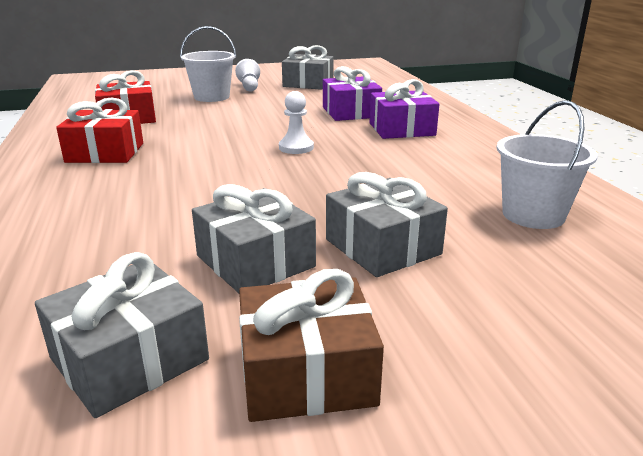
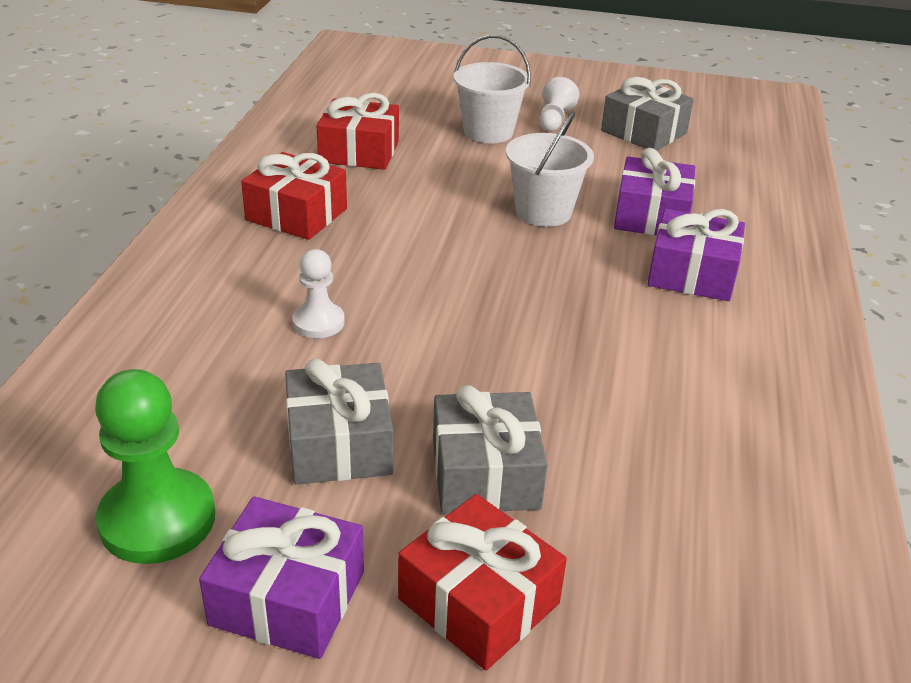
camera: 25 degrees right, 10 degrees up
(129, 359) = (157, 519): grey gift -> green pawn
(296, 148) = (519, 270): white pawn -> white pawn (318, 322)
(307, 372) = (288, 598): brown gift -> purple gift
(460, 319) = (479, 601): none -> red gift
(533, 215) = (713, 492): white bucket -> white bucket (543, 212)

